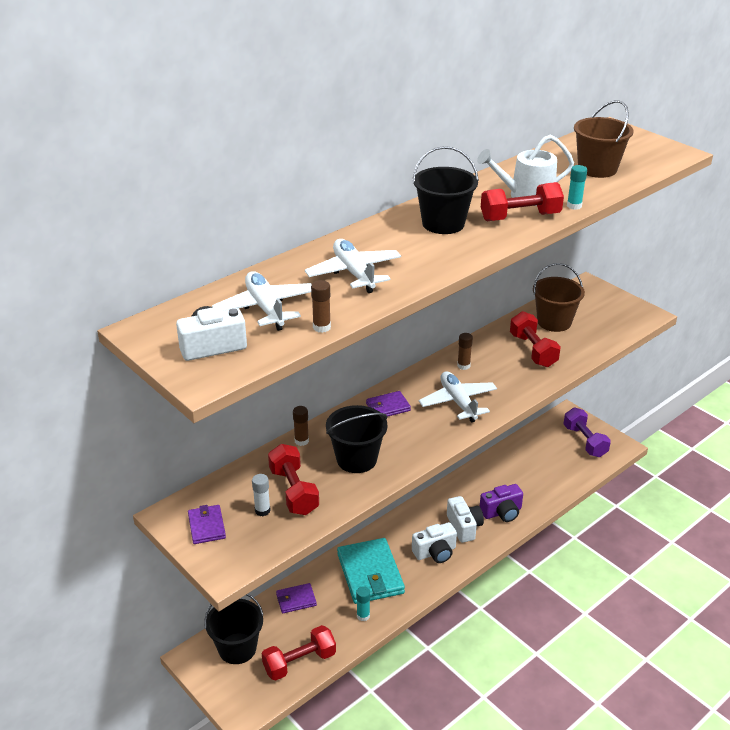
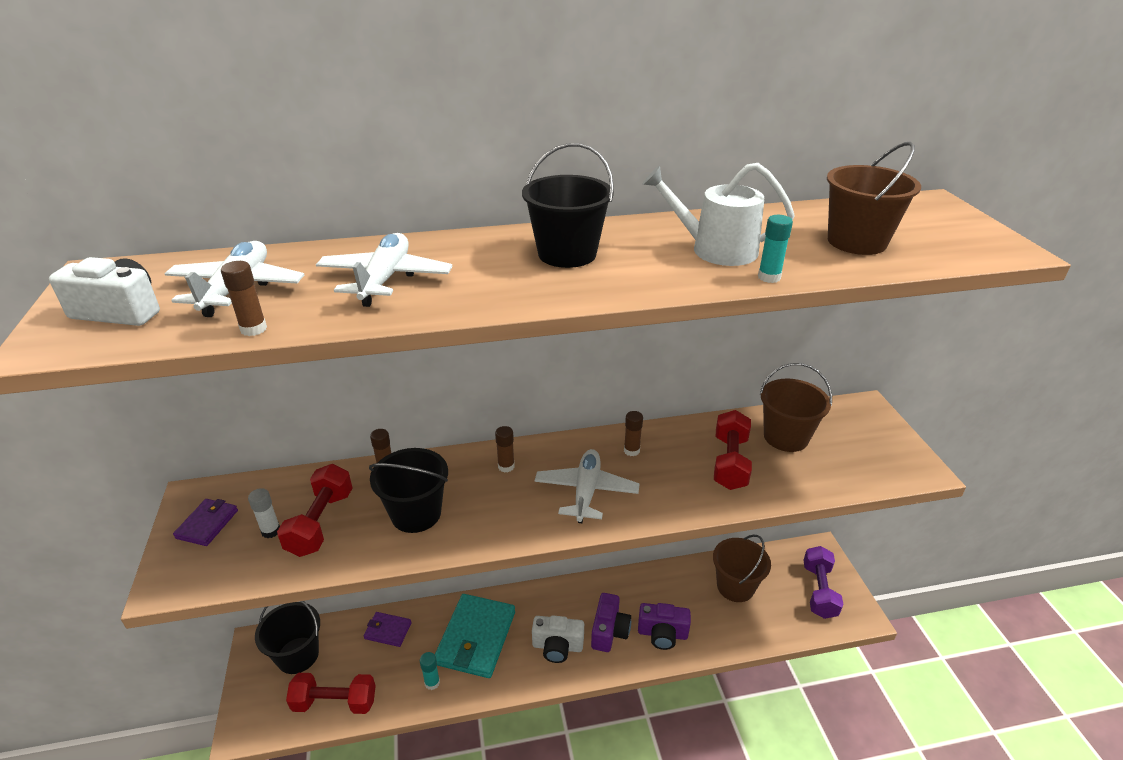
camera: 30 degrees right, 0 degrees up
(388, 407) = (506, 466): purple wallet -> brown glue stick
(464, 527) = (609, 631): white camera -> purple camera
(520, 217) = (675, 272): red dumbbell -> none
(528, 461) = (735, 586): none -> brown bucket

